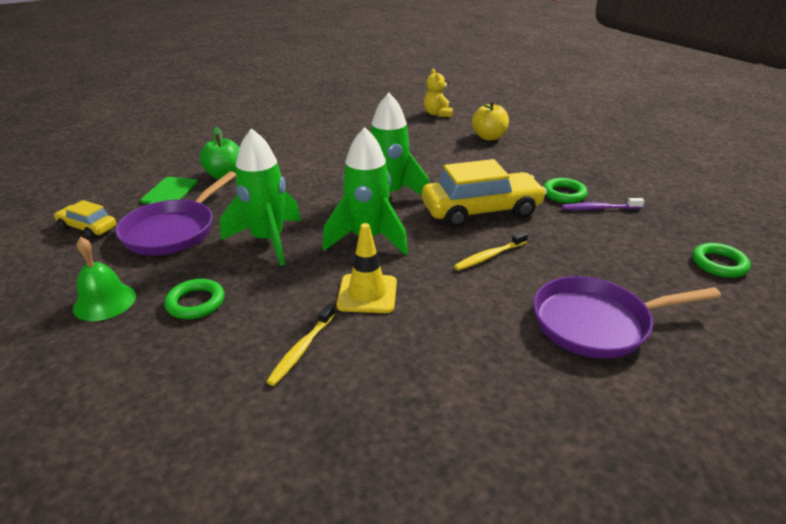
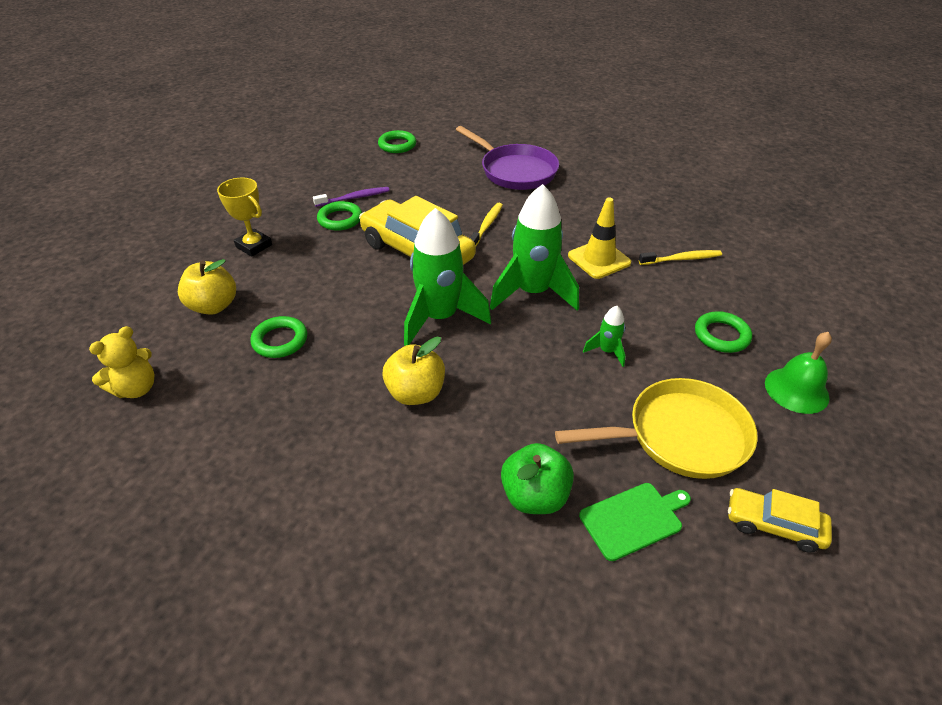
camera: 125 degrees left, 10 degrees up
(88, 228) = (773, 525): yellow car -> yellow car turned 120 degrees clockwise
(174, 230) = (679, 436): purple pan -> yellow pan
(268, 240) = (607, 351): green rocket -> green rocket, size x0.45
(336, 169) = (416, 393): none -> yellow apple
(432, 147) = (280, 340): none -> green ring
(489, 256) = (486, 225): yellow toothbrush -> yellow toothbrush turned 90 degrees counterclockwise
(551, 158) = (254, 246): none -> yellow trophy
(599, 208) = (354, 198): purple toothbrush -> purple toothbrush turned 75 degrees counterclockwise

